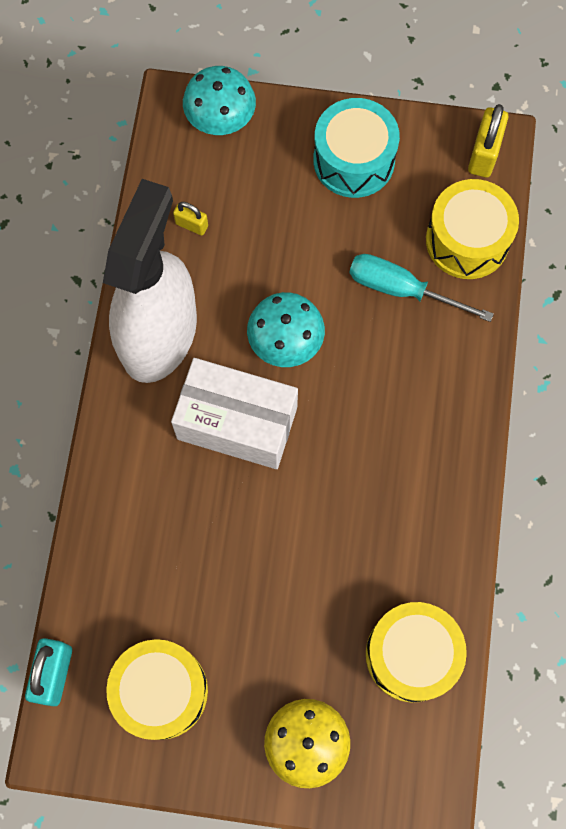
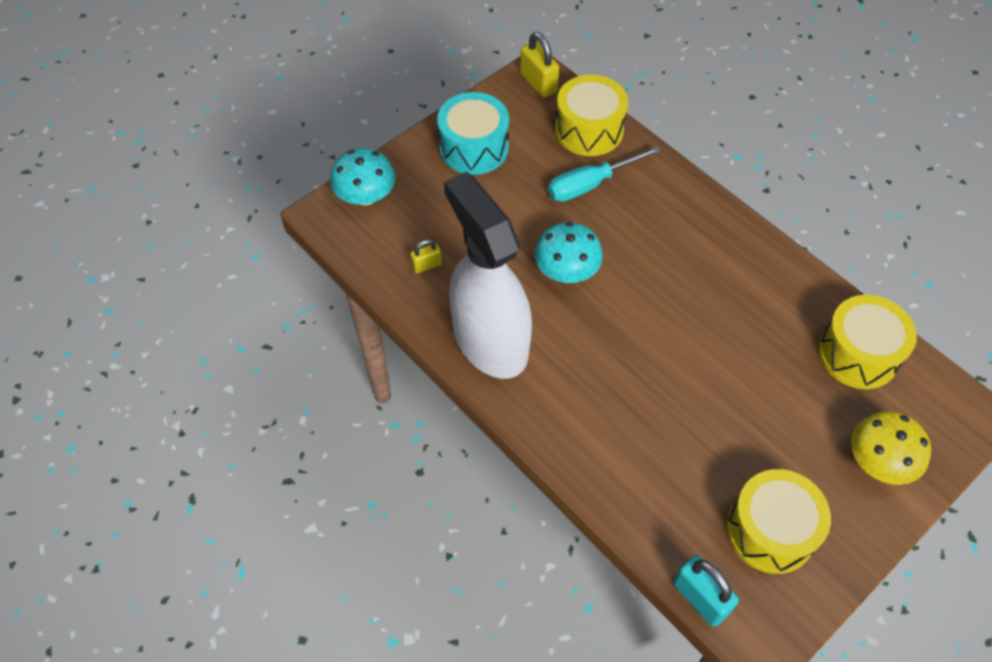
camera: 50 degrees left, 15 degrees down
(237, 423) = (601, 340): white box -> none

